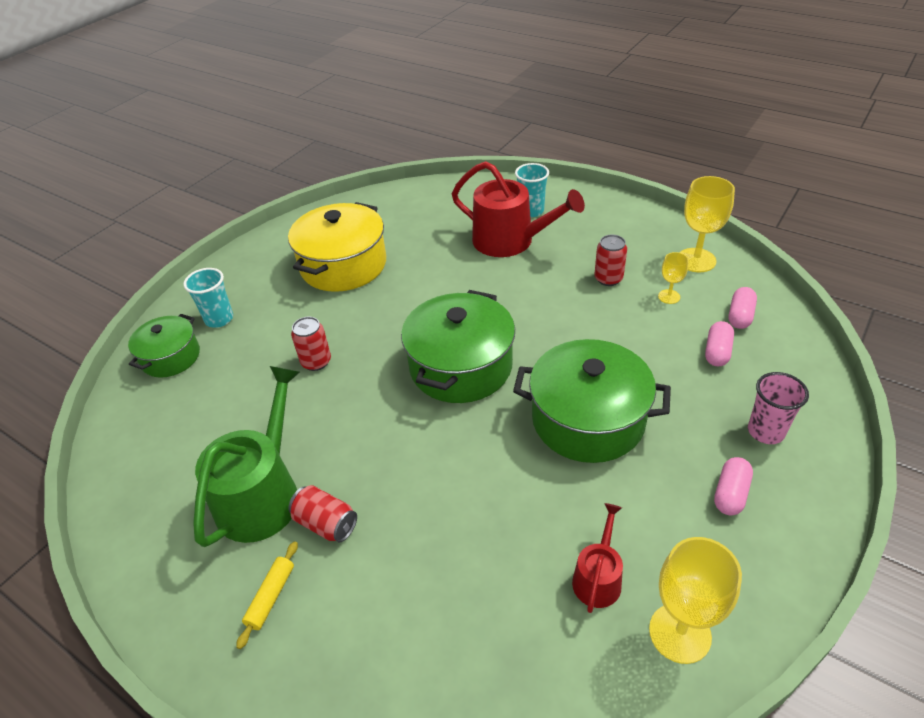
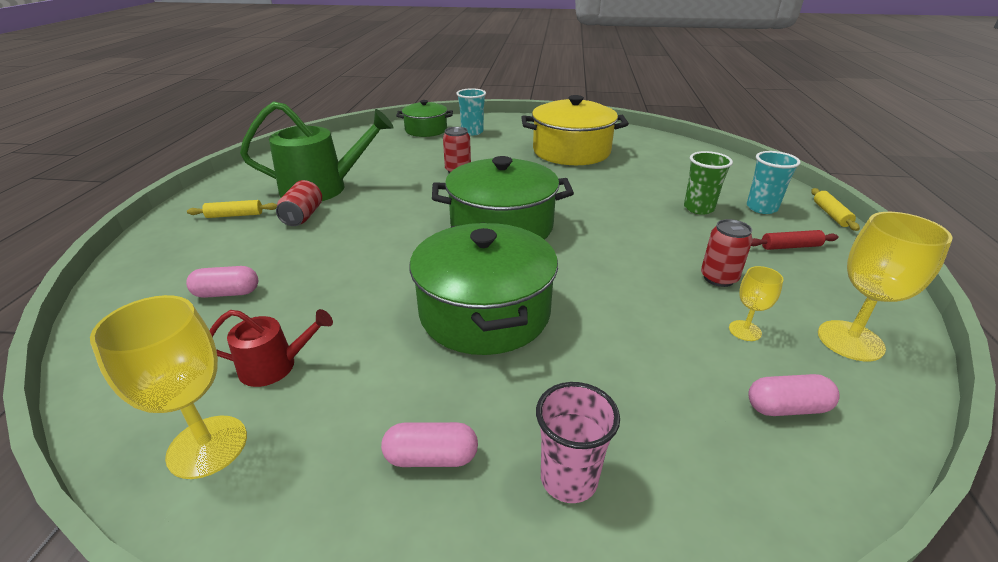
camera: 60 degrees right, 10 degrees down
(510, 241) = (698, 208): red watering can -> green cup
(561, 187) = (831, 214): none -> yellow rolling pin
(590, 227) = (790, 246): none -> red rolling pin
(717, 352) = (685, 396): pink capsule -> pink capsule (227, 293)

